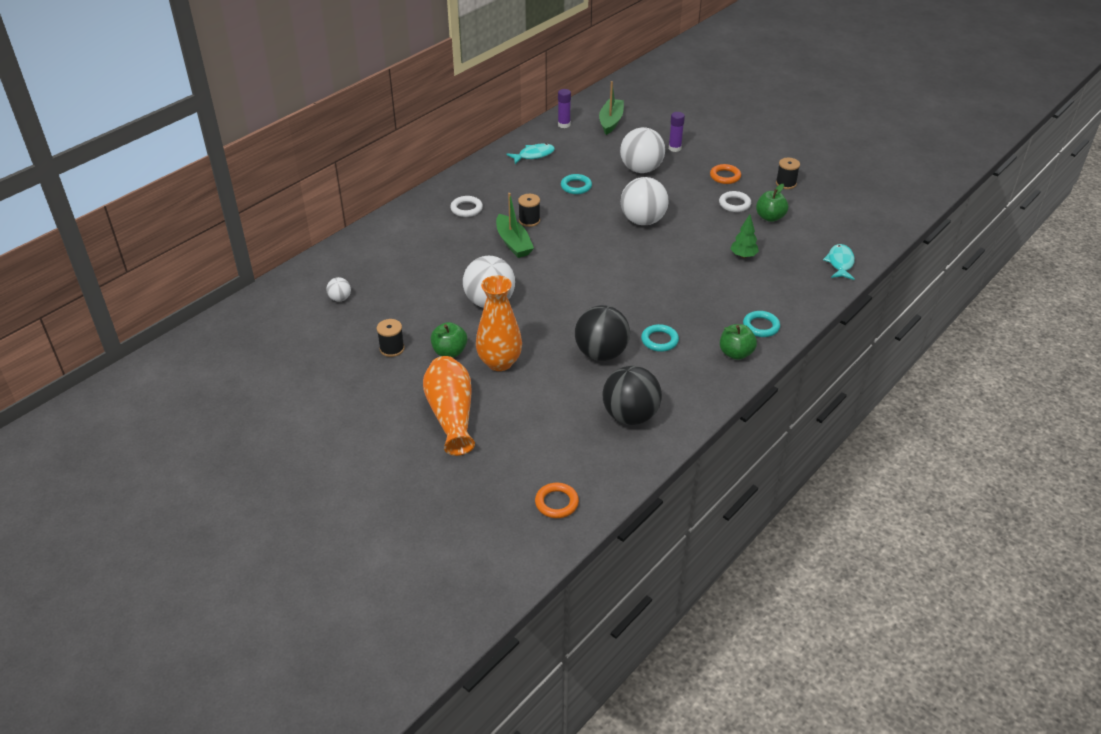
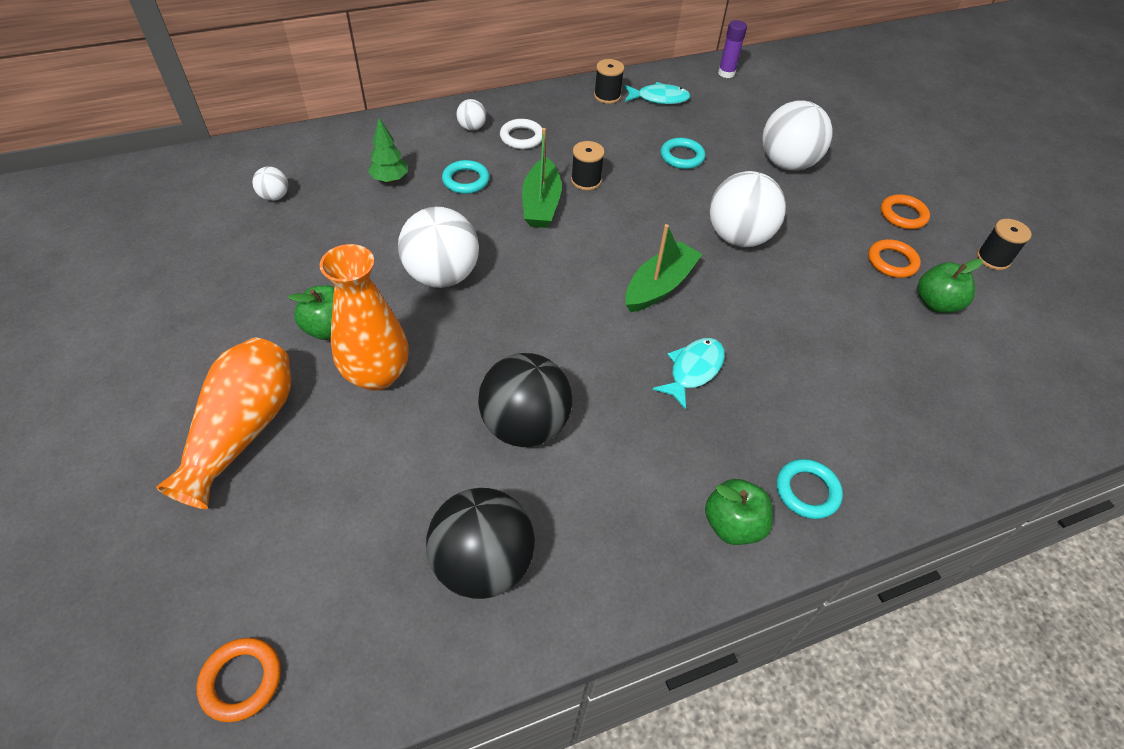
camera: 25 degrees right, 10 degrees up
(392, 348) = (267, 291): black spool -> black spool (607, 96)
(428, 214) = (472, 128): none -> white ball
(611, 121) = (790, 88): green boat -> green boat (659, 286)
(659, 340) = (627, 442): turquoise ring -> turquoise ring (466, 180)
(674, 148) = (854, 151): purple glue stick -> none
(734, 204) = (892, 262): white ring -> orange ring
(743, 256) = (854, 351): green tree -> green tree (390, 180)
(840, 263) = (1013, 430): turquoise fish -> turquoise fish (693, 370)

